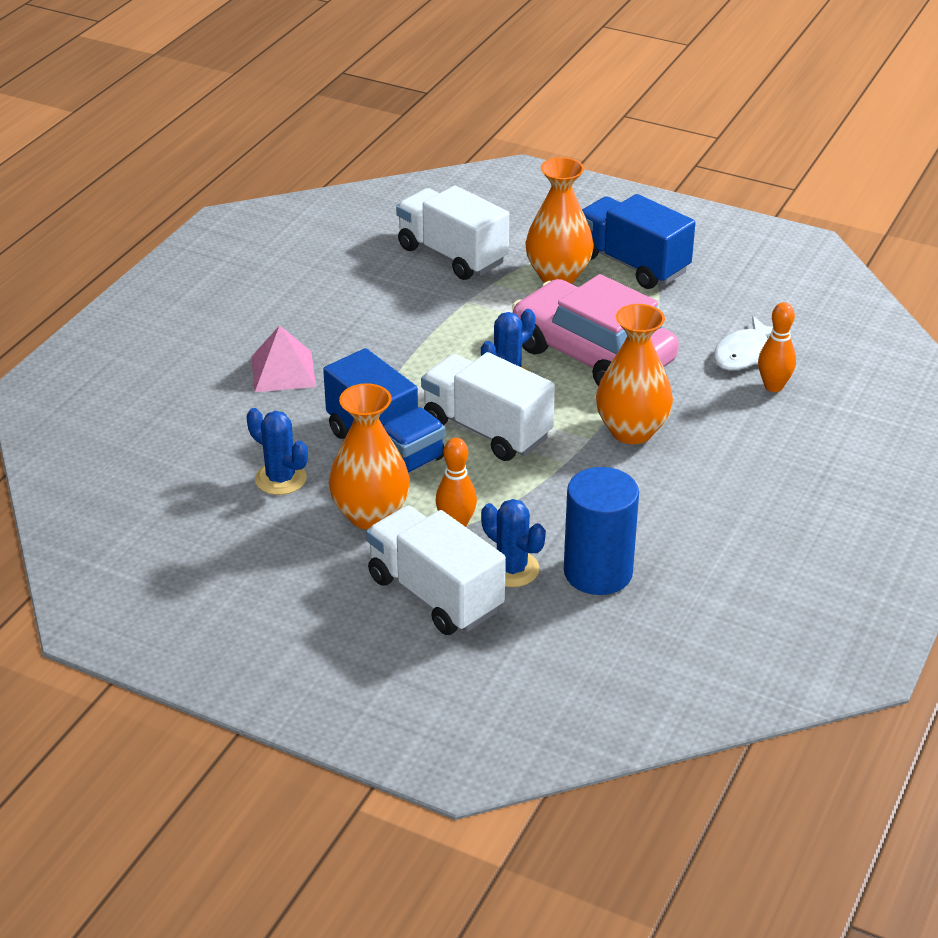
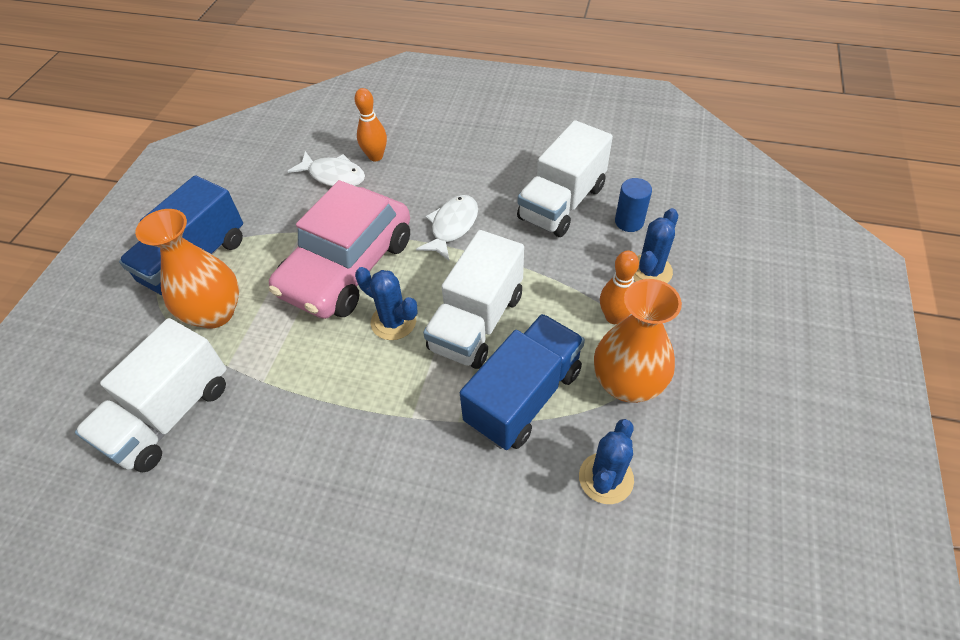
camera: 100 degrees left, 15 degrees up
(283, 371) = (419, 535): pink pyramid -> none
(435, 594) = (703, 313): white truck -> white truck (562, 203)
(598, 572) = (629, 222): blue cylinder -> blue cylinder, size x0.55
(631, 431) = (452, 226): orange vase -> white fish

